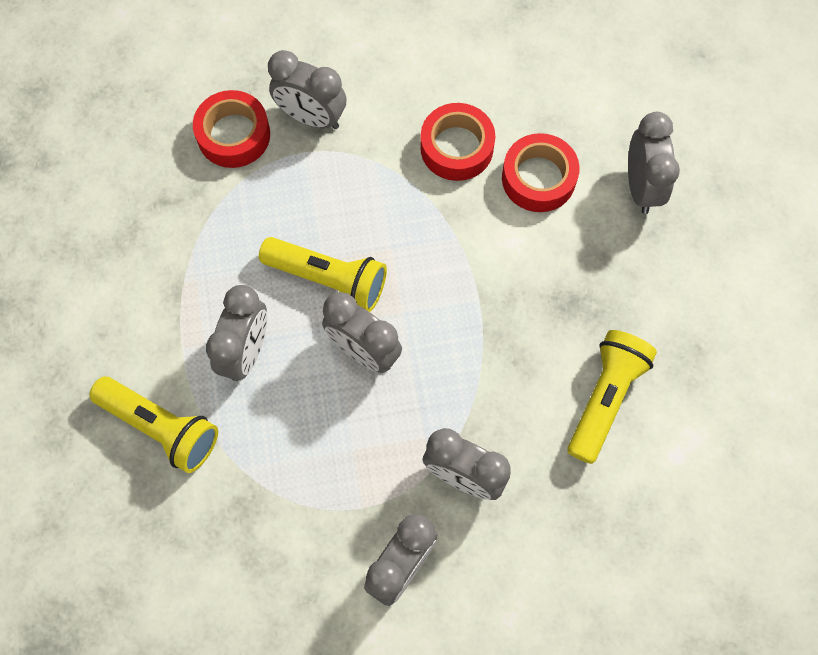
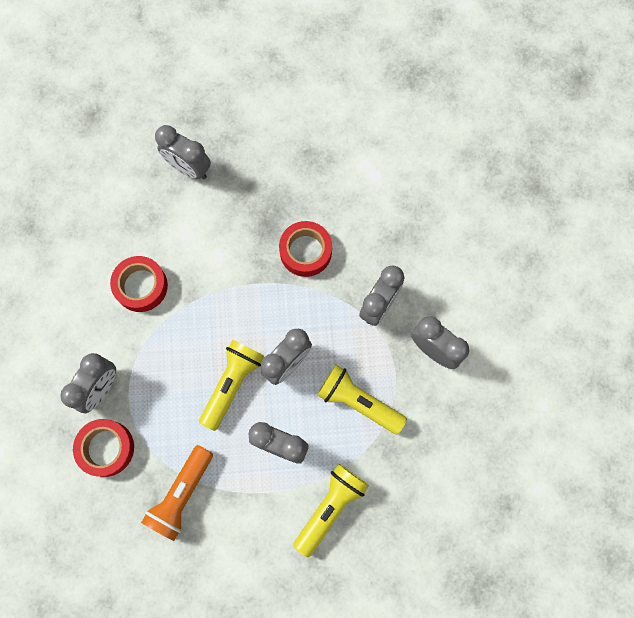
camera: 85 degrees left, 5 degrees up
(175, 232) = (181, 495): none -> orange flashlight
(538, 178) = (173, 233): red tape -> red tape (305, 251)
(605, 398) = (334, 212): yellow flashlight -> yellow flashlight (358, 402)
(641, 187) = (189, 168): grey clock -> grey clock turned 150 degrees counterclockwise

